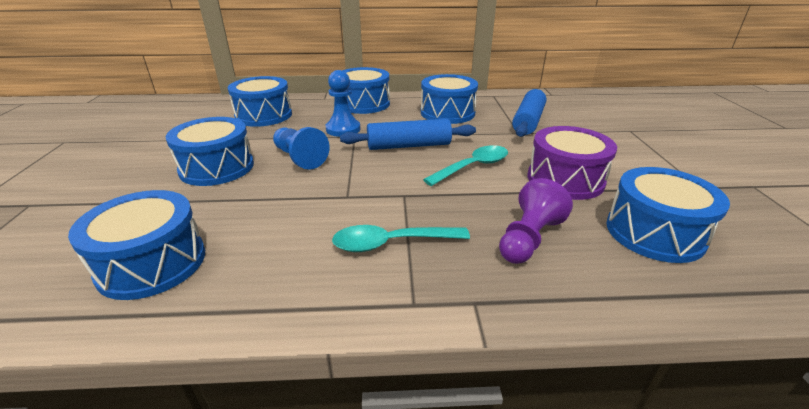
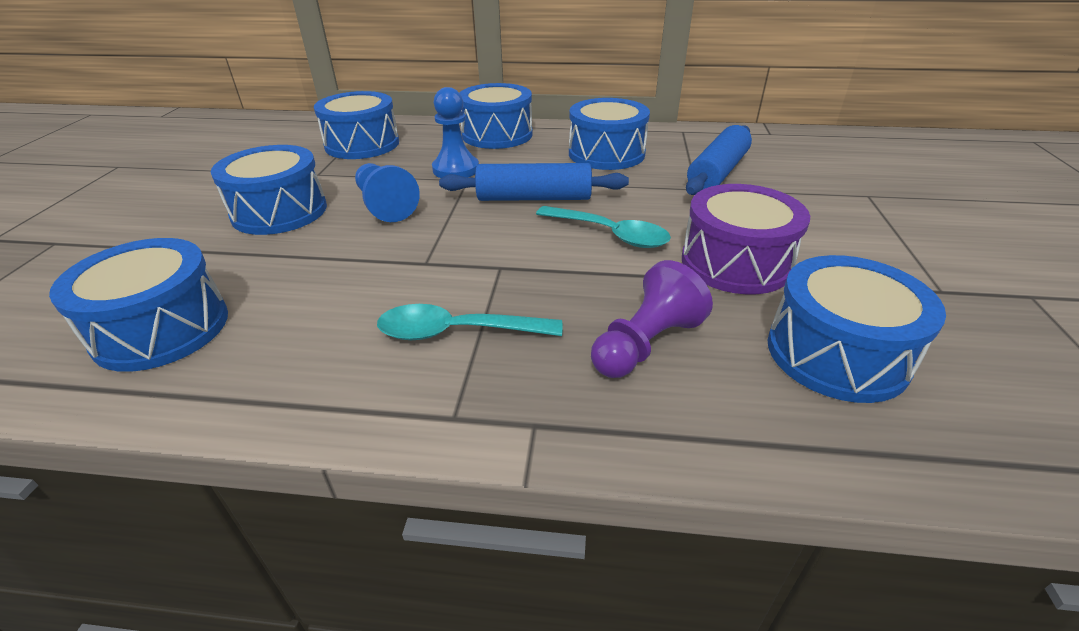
camera: 10 degrees right, 5 degrees up
(473, 167) = (610, 234): turquoise spoon -> turquoise spoon turned 60 degrees clockwise

